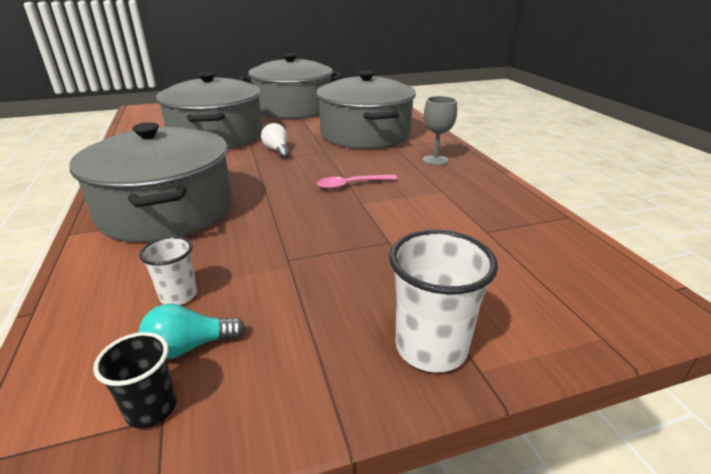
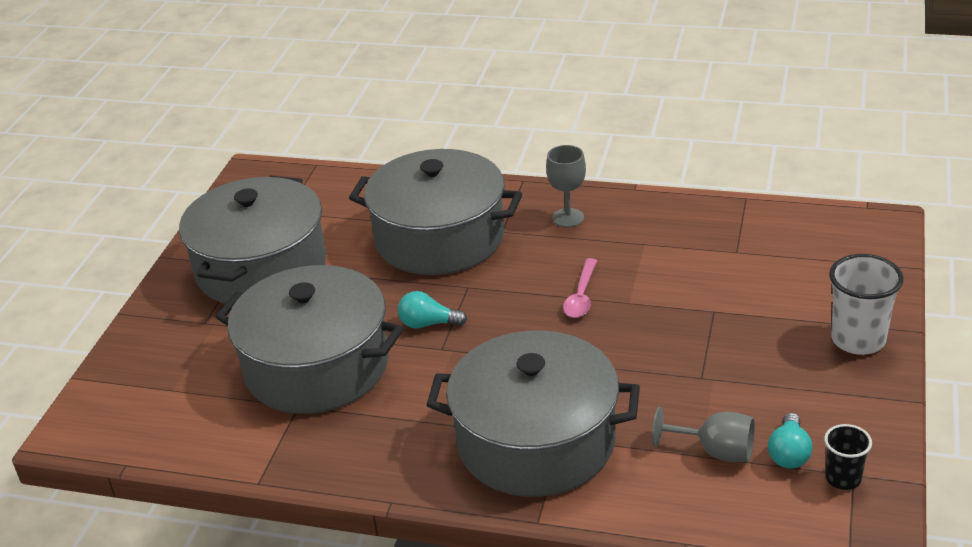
camera: 55 degrees left, 5 degrees up
(178, 295) = (716, 451): white cup -> grey goblet
(277, 150) = (428, 324): white light bulb -> turquoise light bulb

